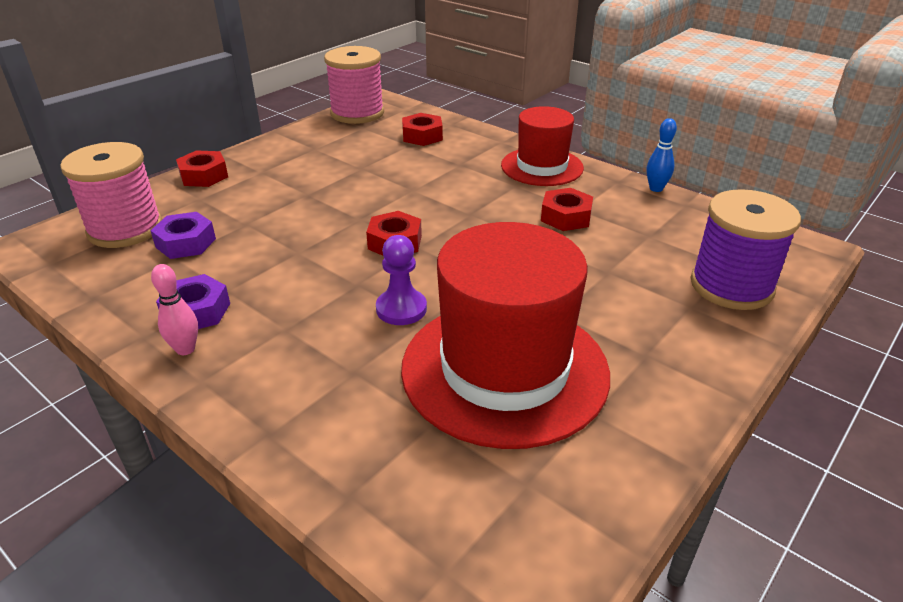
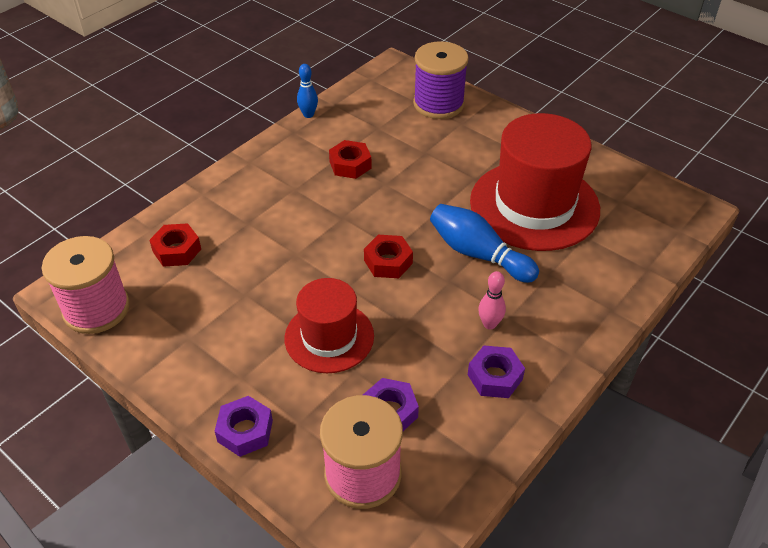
camera: 90 degrees left, 10 degrees up
(185, 349) = (541, 372): pink bowling pin -> pink bowling pin (489, 324)
(204, 176) = (245, 431): red nut -> purple nut
(401, 309) = (478, 254): purple pawn -> blue bowling pin
(542, 167) = (261, 171): red hat -> red hat (329, 337)

